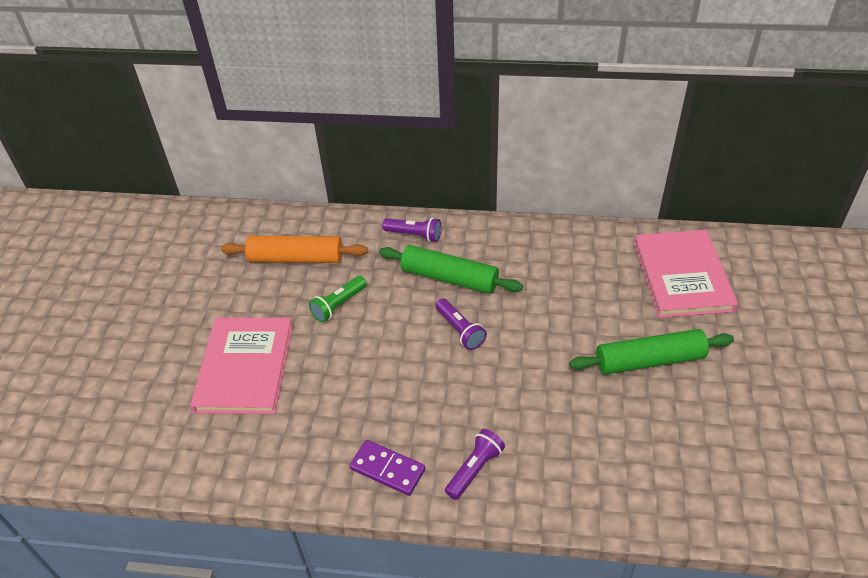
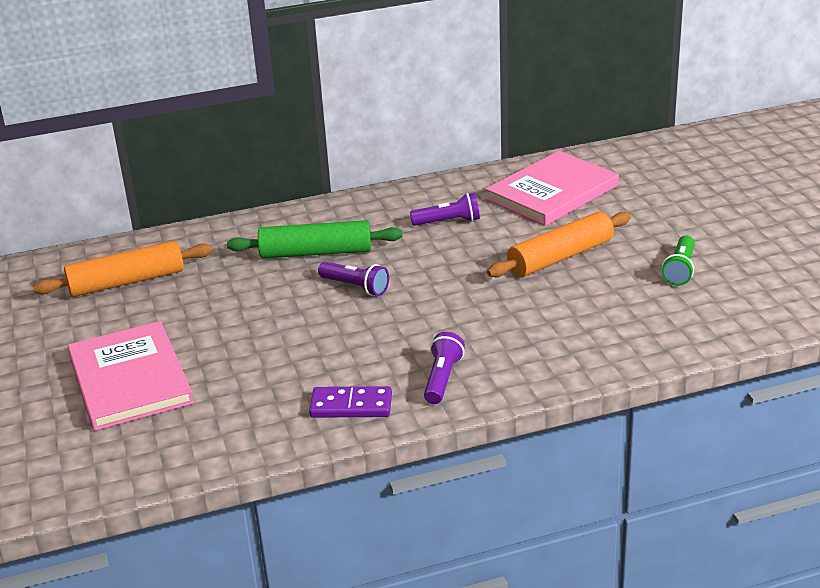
camera: 25 degrees left, 15 degrees down
(338, 305) = (205, 304): green flashlight -> green flashlight (680, 270)
(414, 235) = (253, 231): purple flashlight -> purple flashlight (448, 222)
(649, 360) = (560, 257): green rolling pin -> orange rolling pin
(682, 276) = (552, 192): pink book -> pink book turned 75 degrees clockwise

